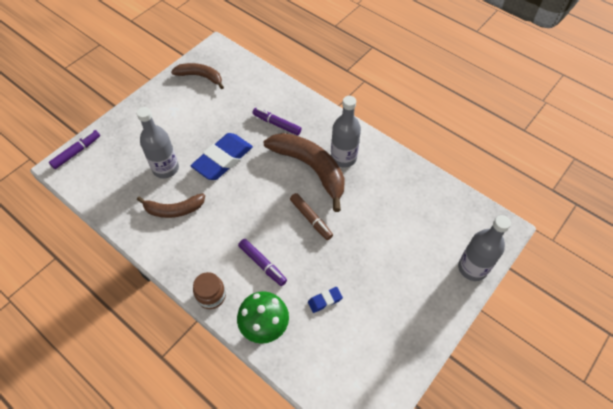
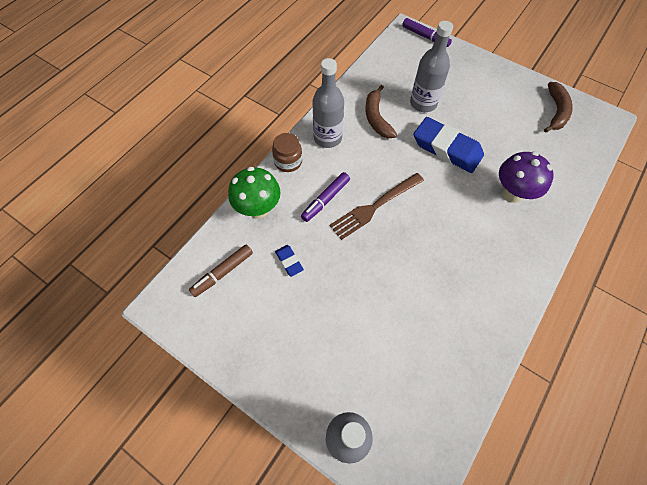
camera: 85 degrees right, 5 degrees up
(276, 224) = (375, 207): none -> brown fork
(277, 124) = (512, 194): purple marker -> purple mushroom
(311, 168) = (456, 235): brown banana -> none
(311, 219) = (387, 240): brown marker -> brown marker (223, 272)
(343, 158) = (482, 271): grey bottle -> grey bottle (327, 138)

